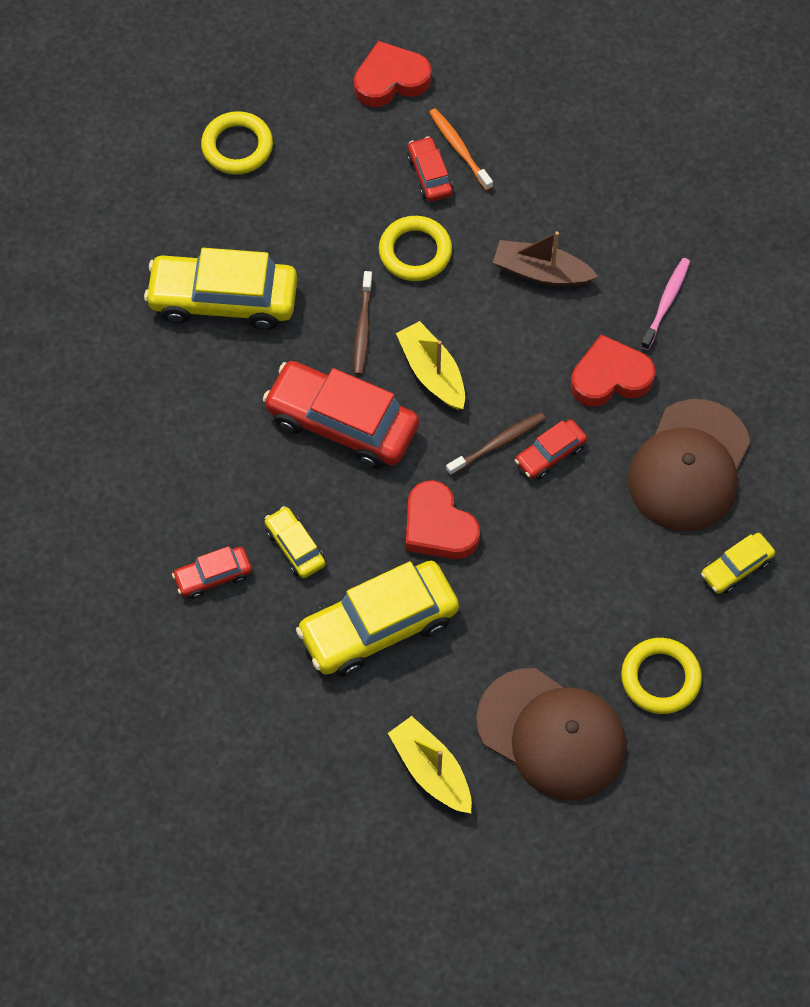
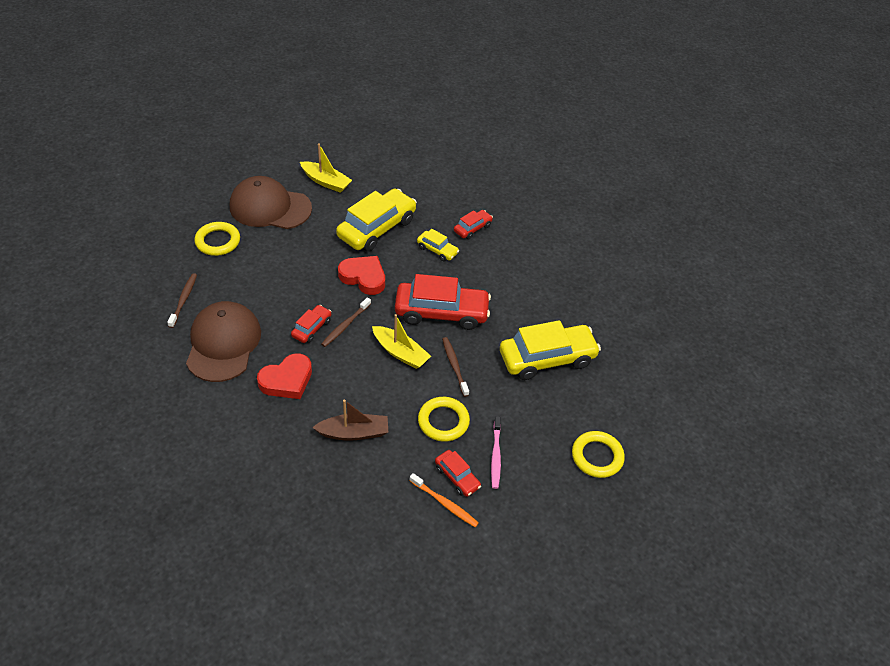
camera: 155 degrees right, 15 degrees down
(390, 79) = (519, 542): red heart -> none
(666, 302) = (261, 437): pink toothbrush -> pink toothbrush (495, 456)
(736, 568) = (184, 300): yellow car -> brown toothbrush

